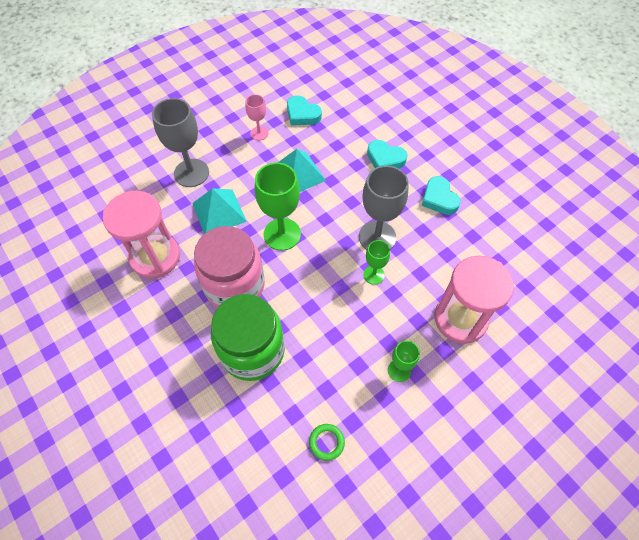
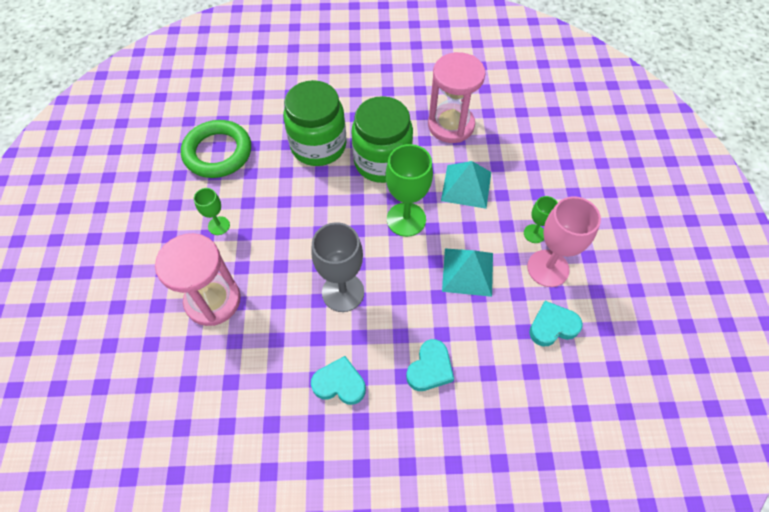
camera: 125 degrees right, 0 degrees up
(191, 173) = (529, 187): grey goblet -> none
(235, 286) = (382, 162): pink jar -> green jar
(259, 133) = (548, 268): pink goblet -> pink goblet, size x1.84
(326, 442) = (218, 152): green ring -> green ring, size x2.41
(373, 275) = (309, 263): green goblet -> green goblet (534, 233)
(385, 159) = (430, 368): turquoise heart -> turquoise heart turned 150 degrees clockwise

